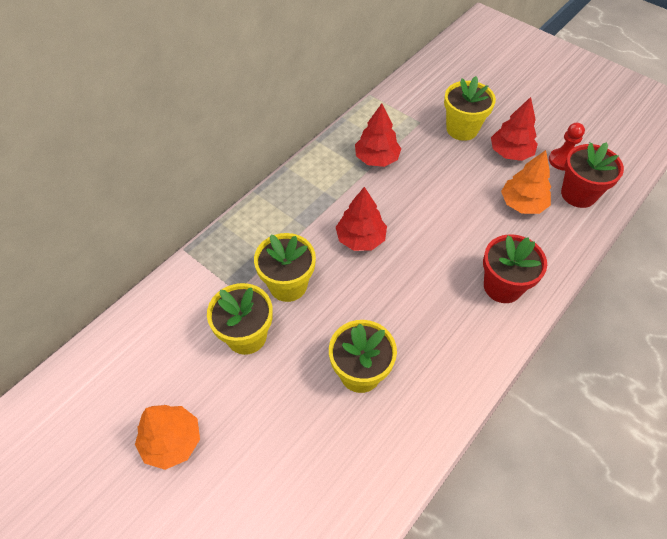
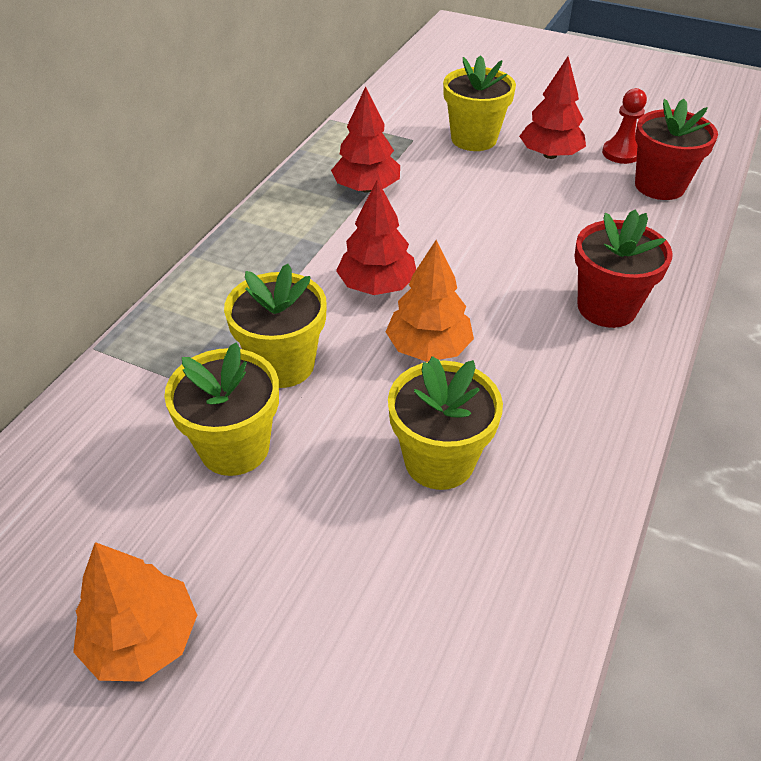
camera: 15 degrees left, 10 degrees down
(522, 204) = (591, 208): orange tree -> orange tree (429, 347)

